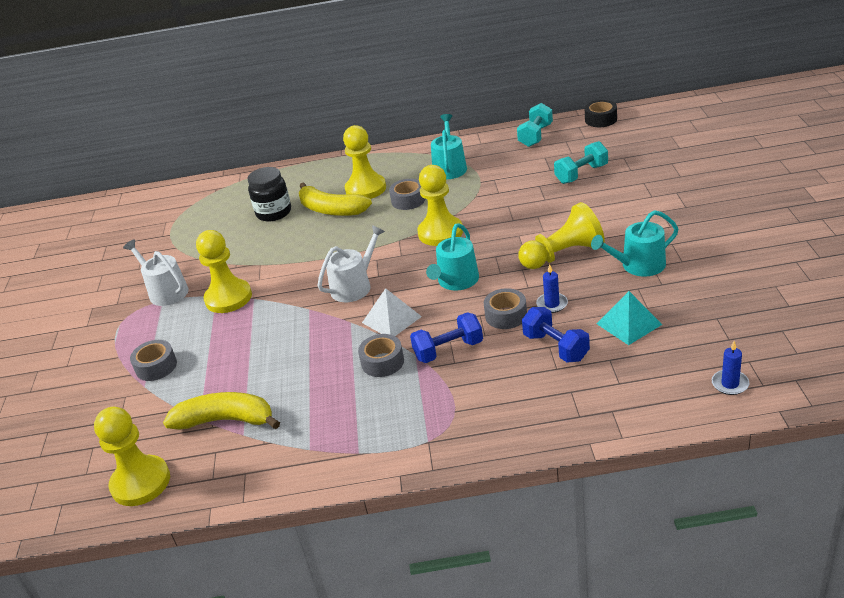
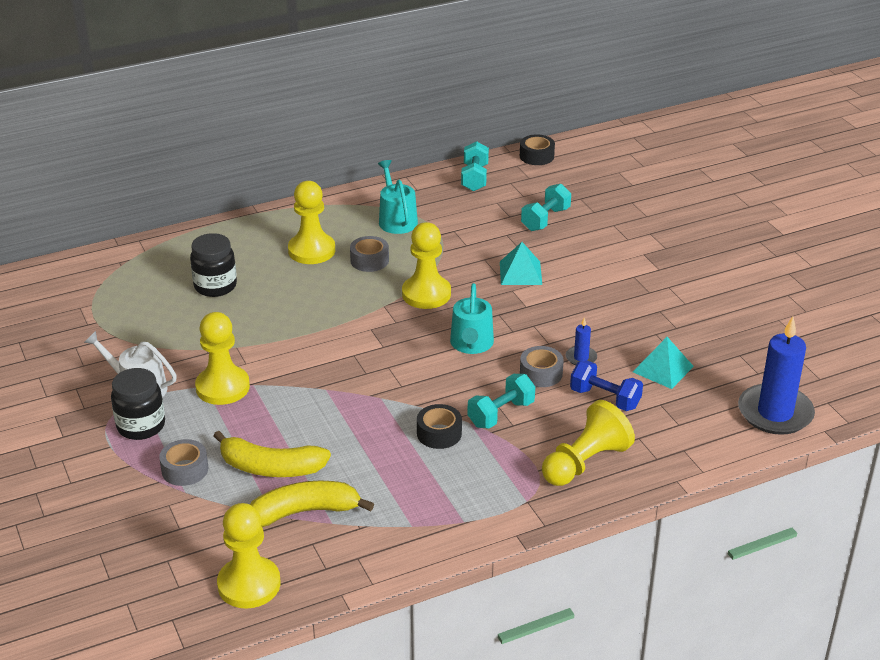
camera: 25 degrees left, 0 degrees up
(147, 324) = (141, 426): none -> black jar
(331, 210) = (285, 277): yellow banana -> yellow banana (271, 467)
(355, 286) = (363, 360): white watering can -> none
(382, 362) = (439, 433): grey tape -> black tape
(391, 319) = (424, 390): white pyramid -> none
(448, 350) = (501, 414): blue dumbbell -> turquoise dumbbell
(534, 220) = (520, 273): none -> turquoise pyramid
(563, 255) = (568, 307): yellow pawn -> yellow pawn (585, 462)
(638, 265) = (646, 311): turquoise watering can -> none
(730, 384) = (775, 413): blue candle -> blue candle, size x2.26

